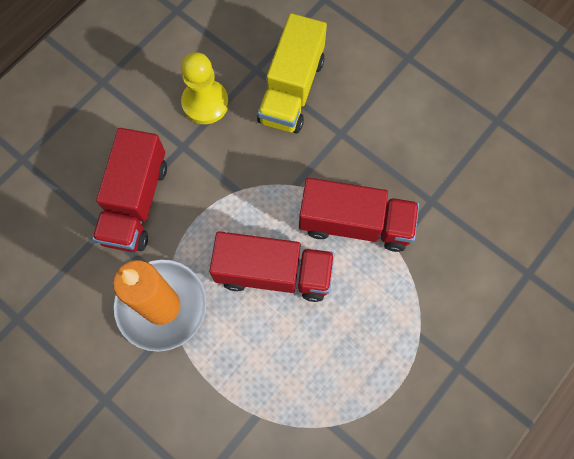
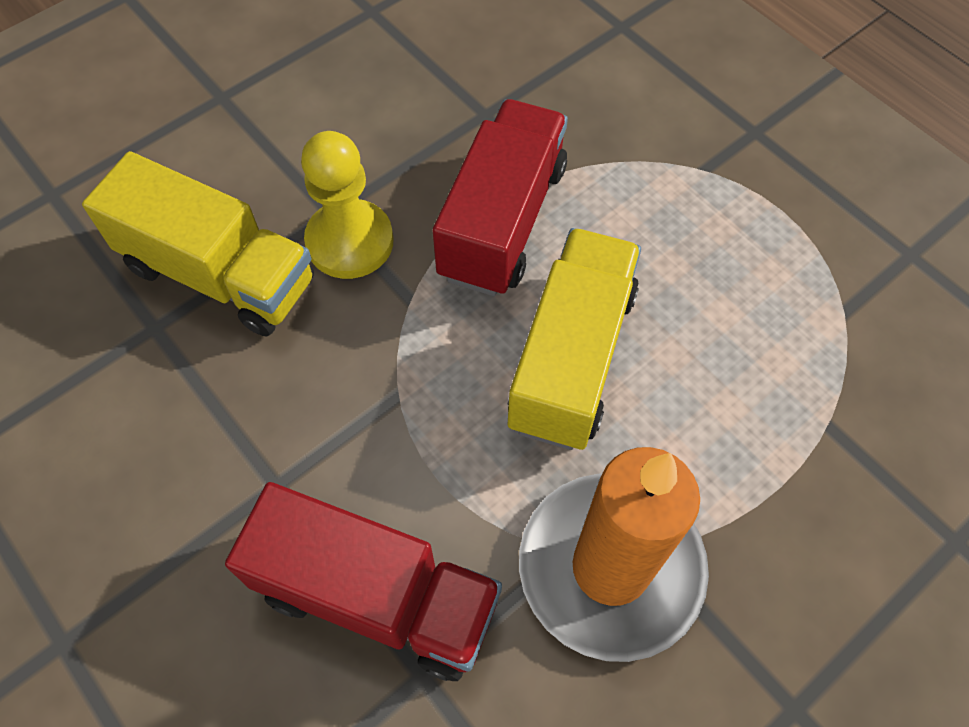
camera: 80 degrees left, 10 degrees down
(205, 103) = (193, 429): yellow pawn -> yellow pawn (350, 241)
(273, 273) = (571, 358): red truck -> yellow truck

